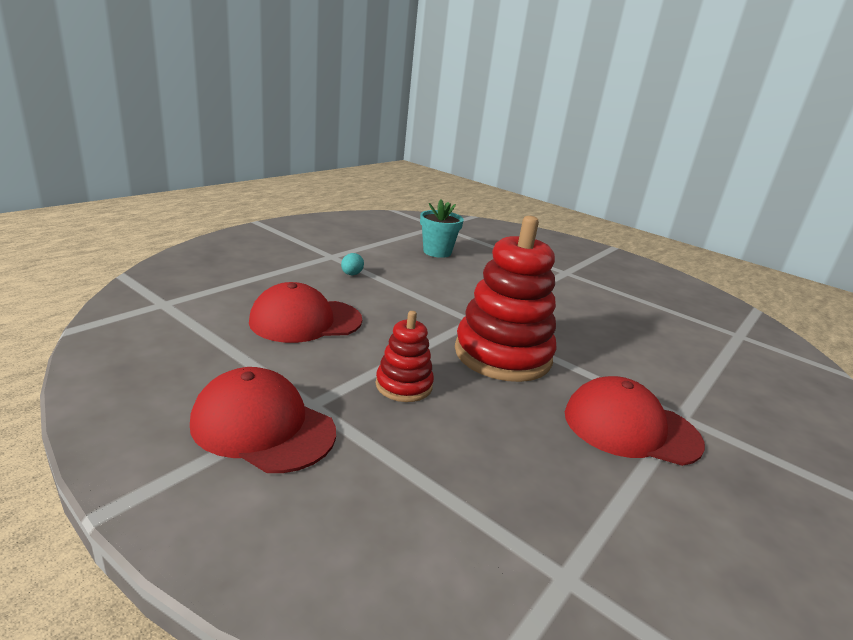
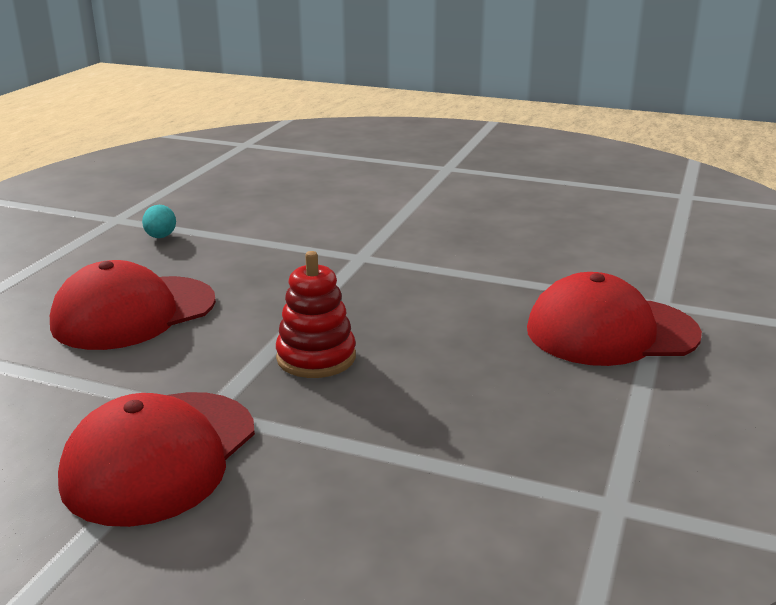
camera: 15 degrees left, 0 degrees up
(263, 427) = (160, 456): red cap -> red cap turned 75 degrees counterclockwise
(437, 252) = (263, 179): turquoise flower pot -> none
(502, 355) = (421, 289): red stacking toy -> none

